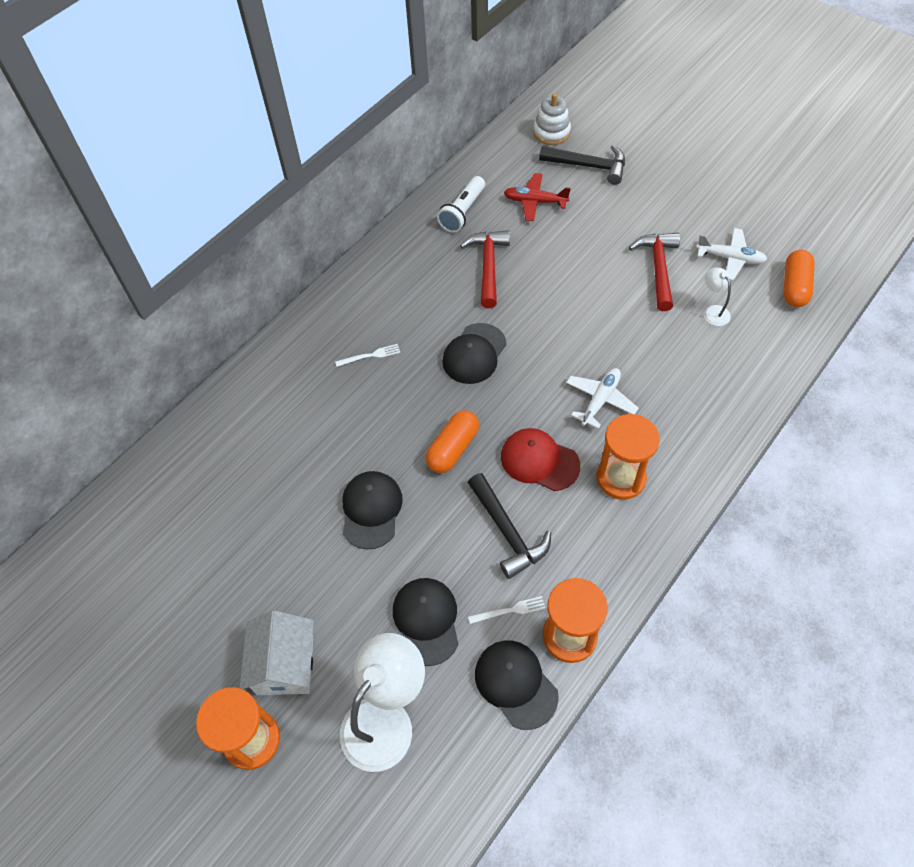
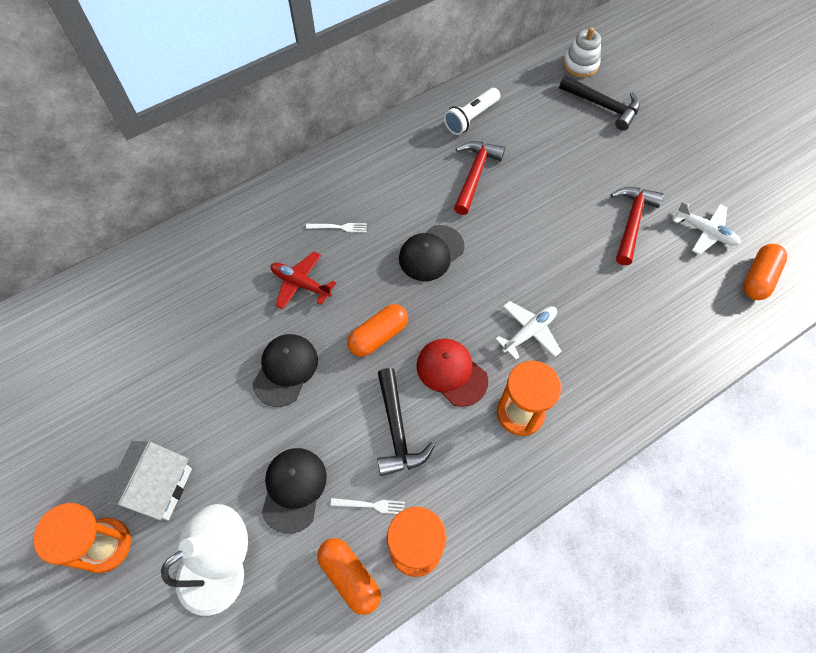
camera: 15 degrees right, 5 degrees up
(515, 684) = (349, 577): black cap -> orange capsule
(535, 202) = (540, 126): red plane -> red plane (301, 284)
(713, 311) = (669, 279): white lamp -> none

